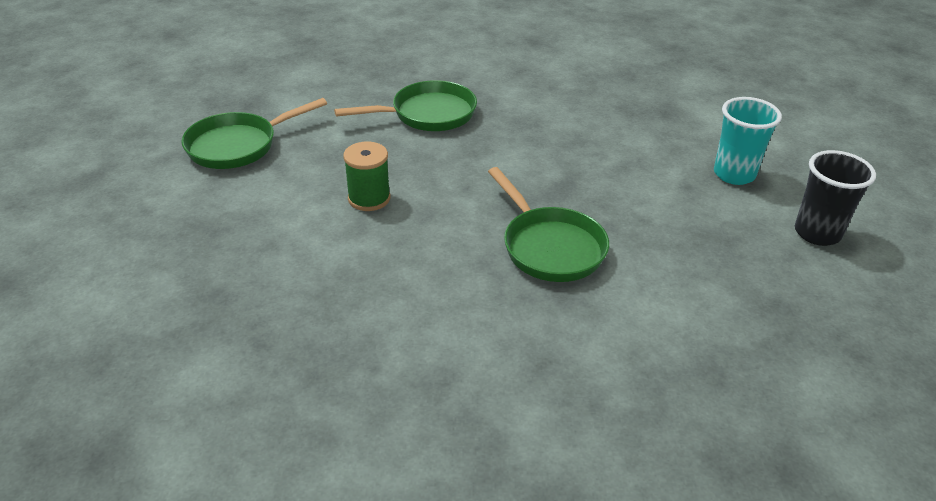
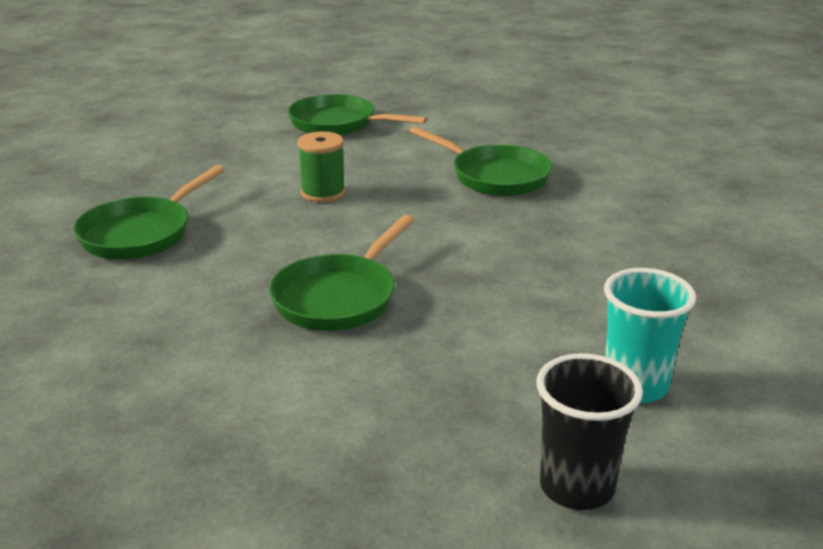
camera: 60 degrees right, 10 degrees down
(341, 323) = (141, 233): none -> green pan

